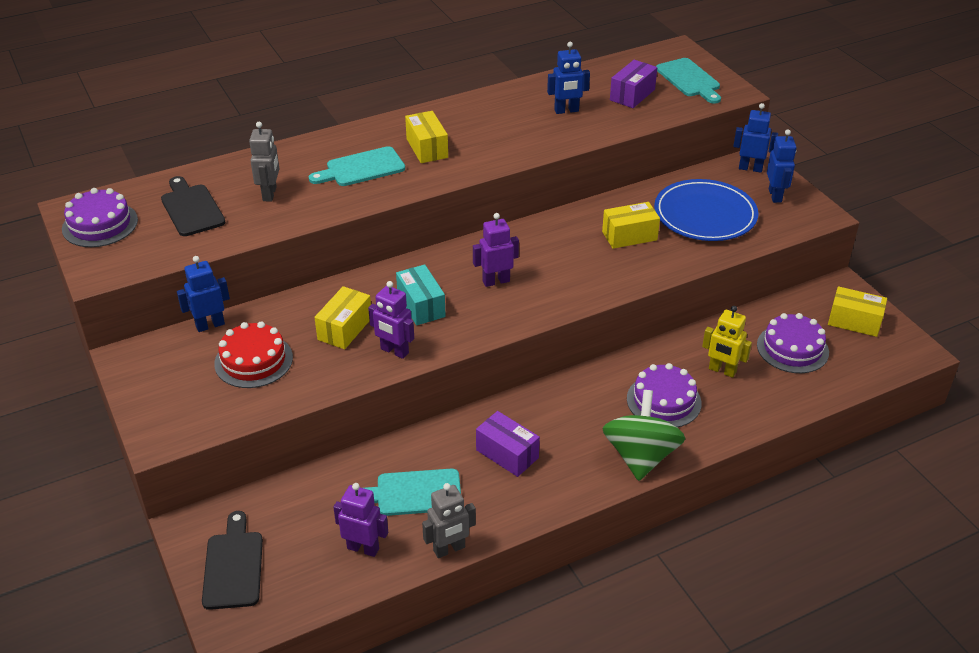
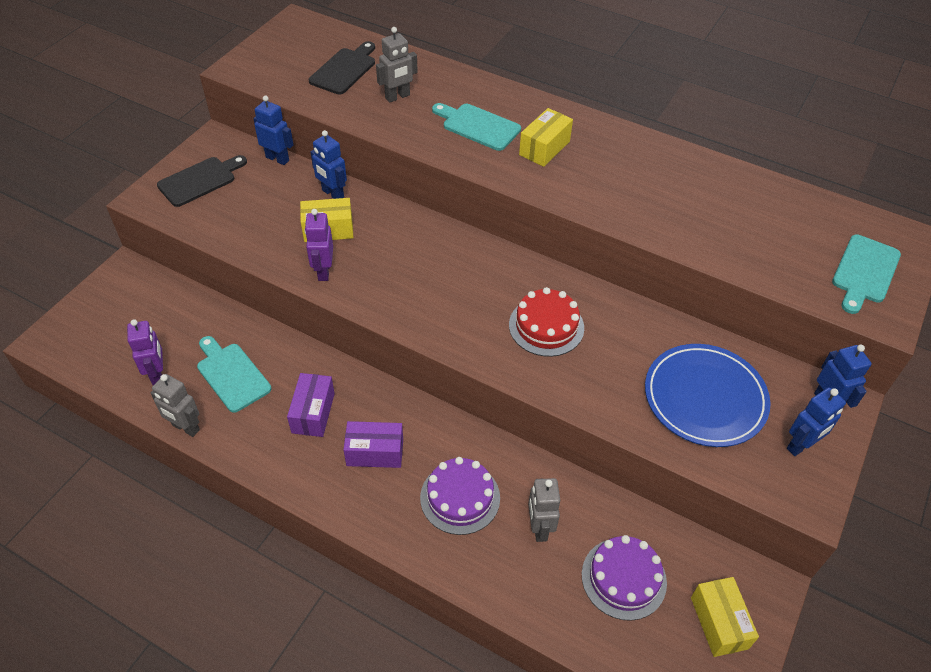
camera: 55 degrees right, 10 degrees up
(100, 224) = (289, 40): purple cake -> none
(233, 566) = (102, 311): black cutting board -> black cutting board (200, 180)
(253, 360) = (256, 200): red cake -> red cake (546, 326)
(421, 306) = (391, 259): turquoise box -> none
(496, 281) = (462, 290): purple robot -> none
(566, 111) = (700, 207): blue robot -> blue robot (332, 194)
(629, 236) = (612, 353): yellow box -> none
(632, 95) = (783, 240): purple box -> purple box (375, 452)
(640, 456) = (374, 512): green spinning top -> none
(722, 371) = (539, 528): yellow robot -> grey robot

